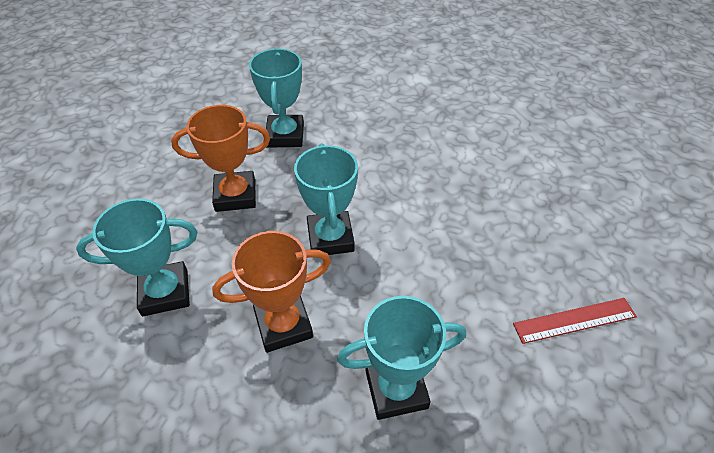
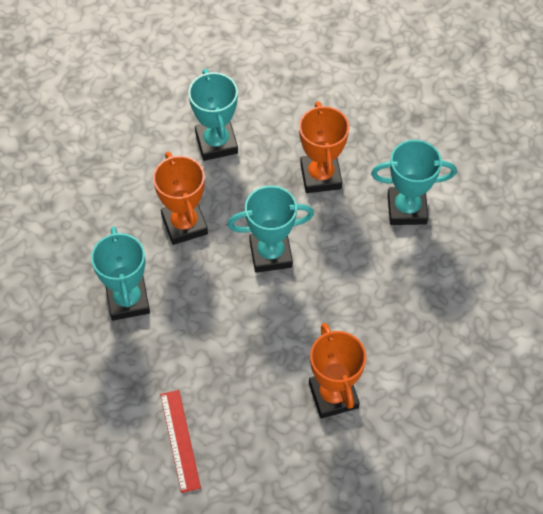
camera: 90 degrees right, 10 degrees up
(489, 190) = (333, 395): none -> orange trophy

